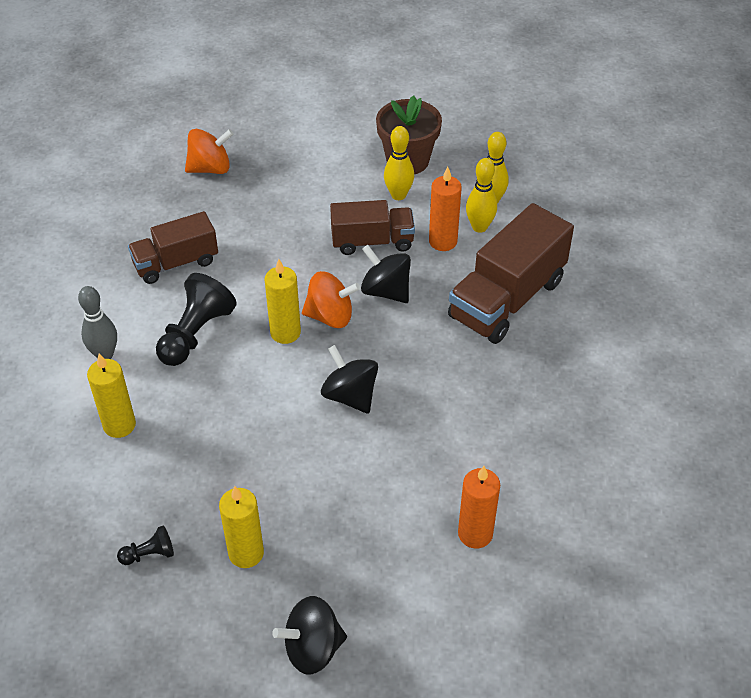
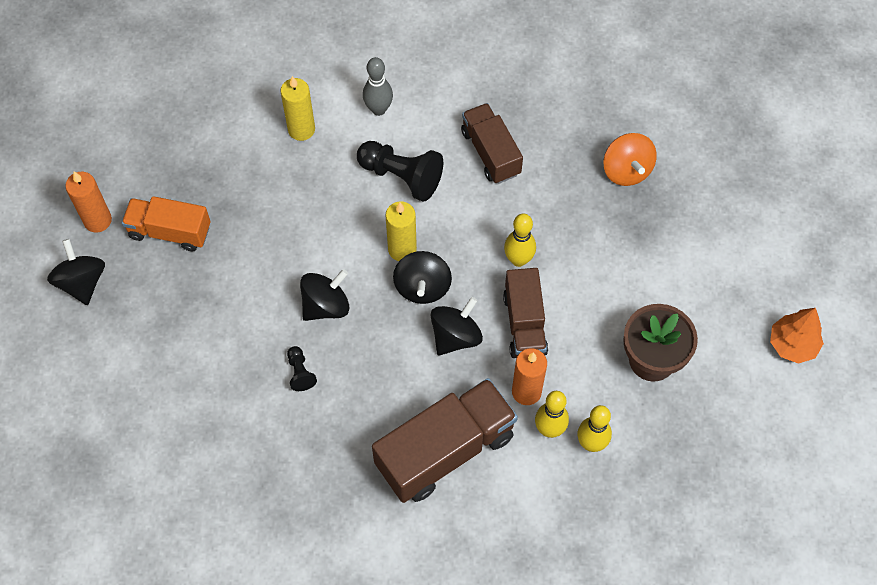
camera: 90 degrees right, 15 degrees up
(149, 554) = (175, 164): black pawn -> black pawn (300, 372)
(246, 553) = (170, 231): yellow candle -> orange truck
(330, 316) = (422, 287): orange spinning top -> black spinning top
(392, 81) = (792, 344): none -> orange tree
(398, 195) = (595, 349): yellow bowling pin -> yellow bowling pin (518, 259)
(475, 534) = (172, 405): orange candle -> orange candle (97, 220)
(507, 299) = (445, 450): brown truck -> brown truck turned 105 degrees clockwise

